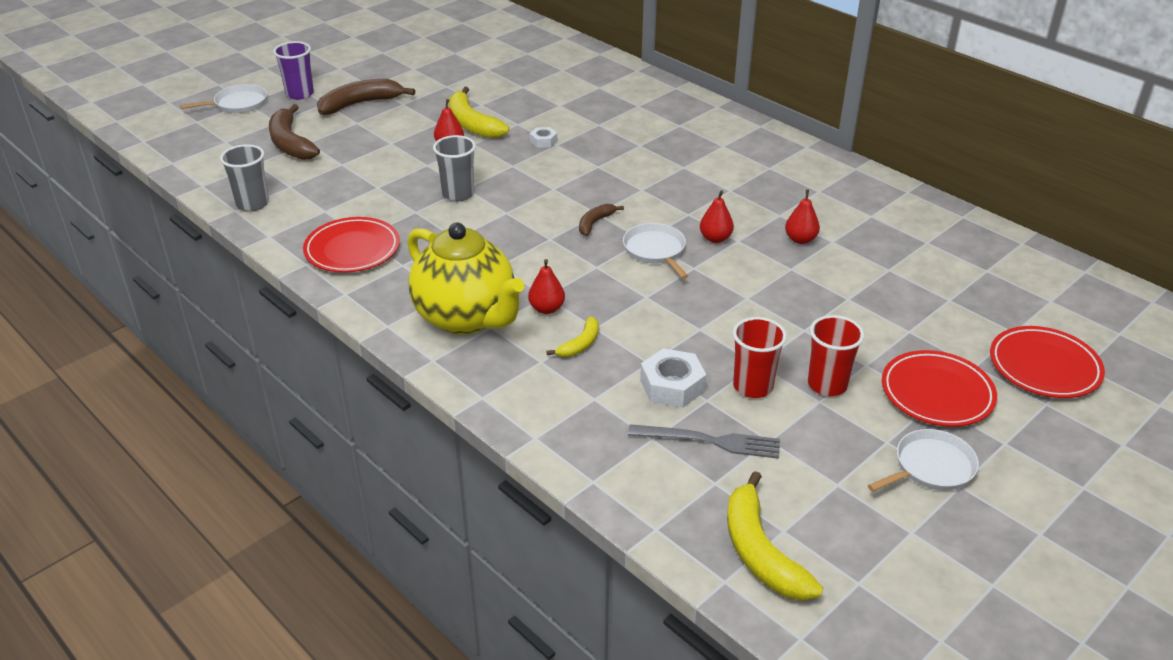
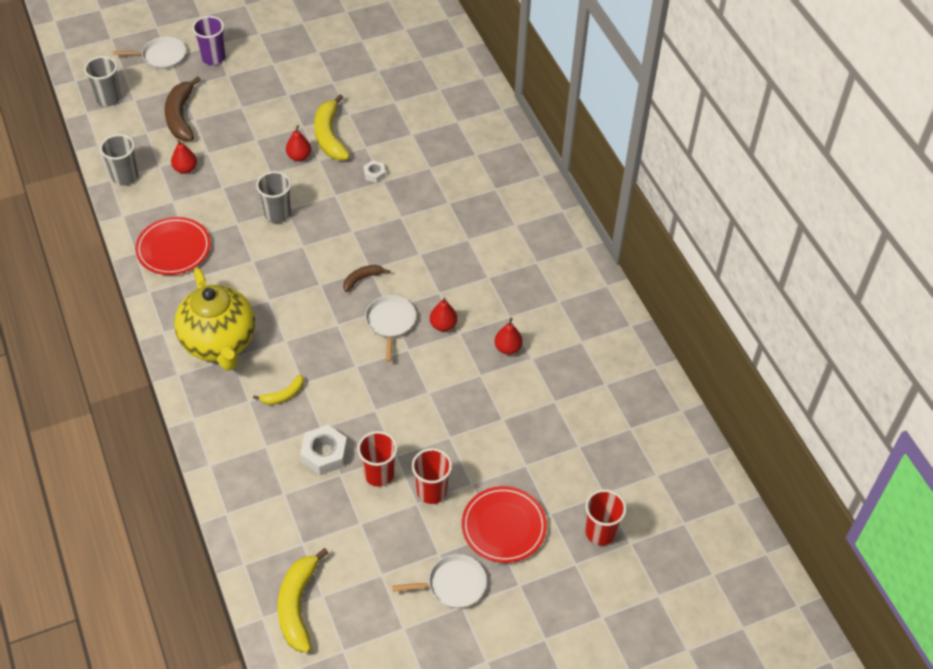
camera: 20 degrees right, 15 degrees up
(193, 147) = (109, 98): none -> grey cup
(360, 104) = (254, 85): brown banana -> none
(546, 309) = (279, 353): red pear -> red pear (185, 169)
(709, 441) = (320, 509): grey fork -> none
(1044, 367) = (600, 532): red plate -> red cup

